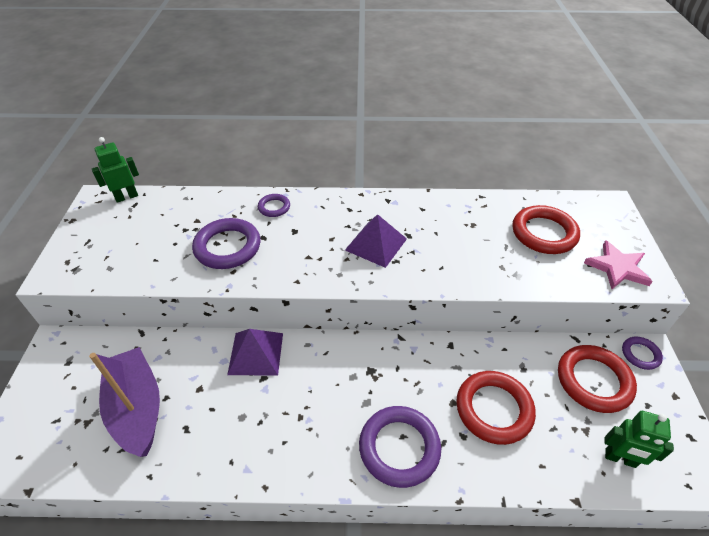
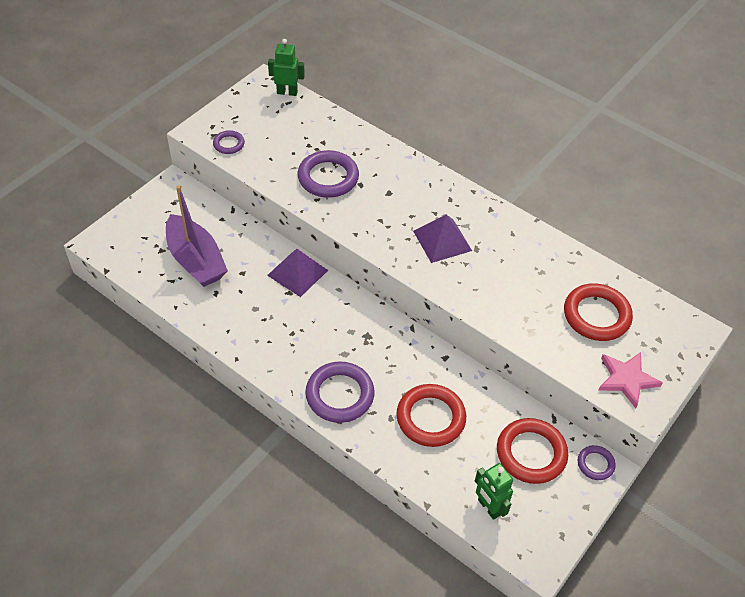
camera: 35 degrees right, 5 degrees up
(137, 408) = (196, 260): purple boat -> purple boat turned 135 degrees clockwise
(274, 207) = (390, 163): purple ring -> purple ring (229, 144)

